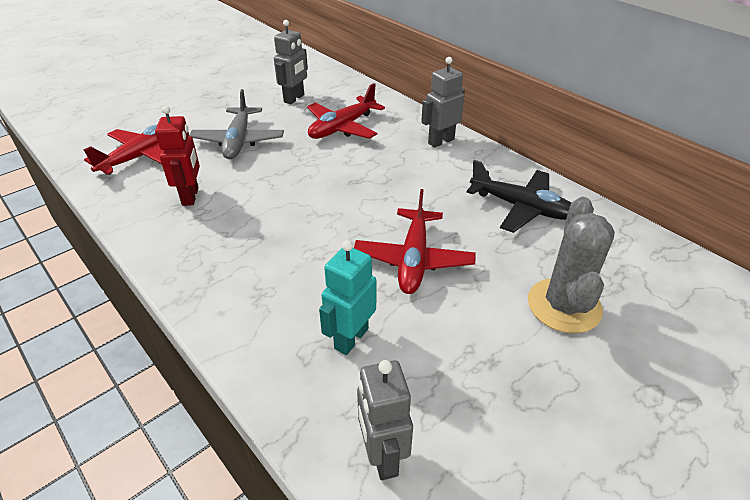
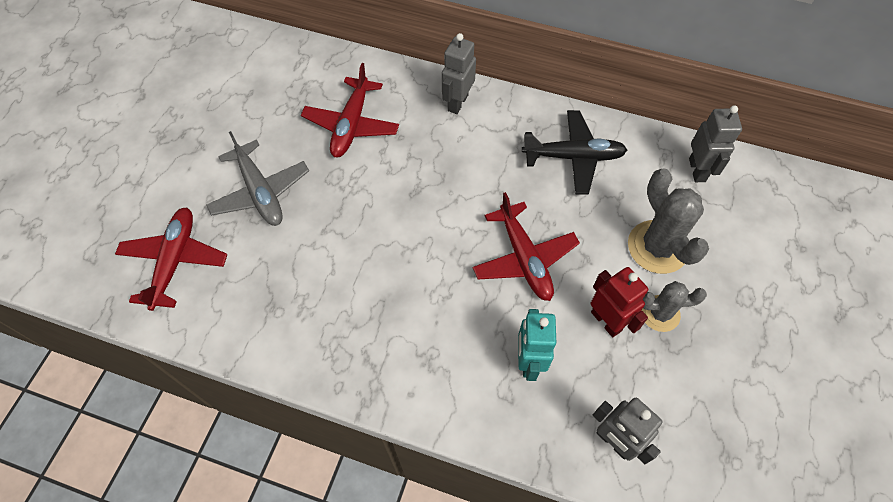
camera: 30 degrees left, 20 degrees up
(191, 196) = (275, 287): red robot -> red robot (606, 321)
(294, 98) = (269, 103): grey robot -> grey robot (697, 170)
(526, 363) = (660, 313): none -> grey cactus

